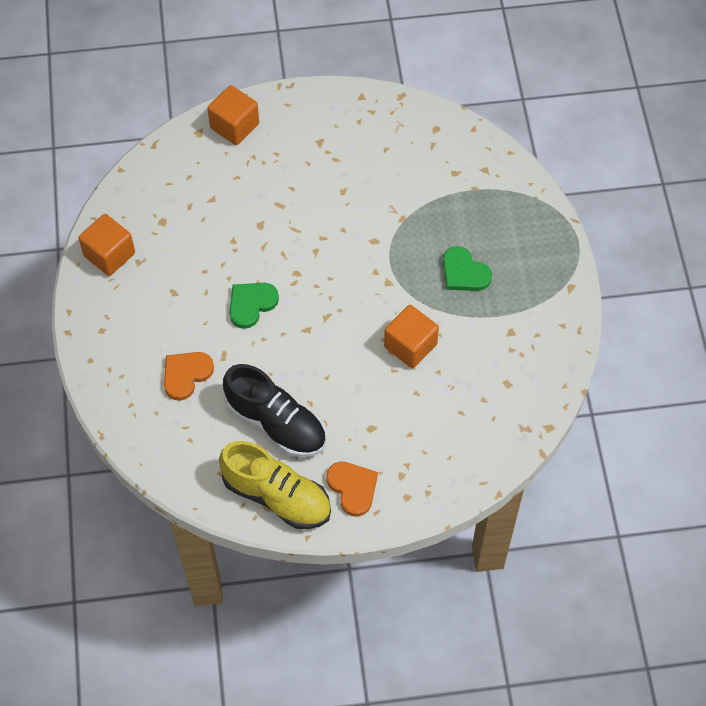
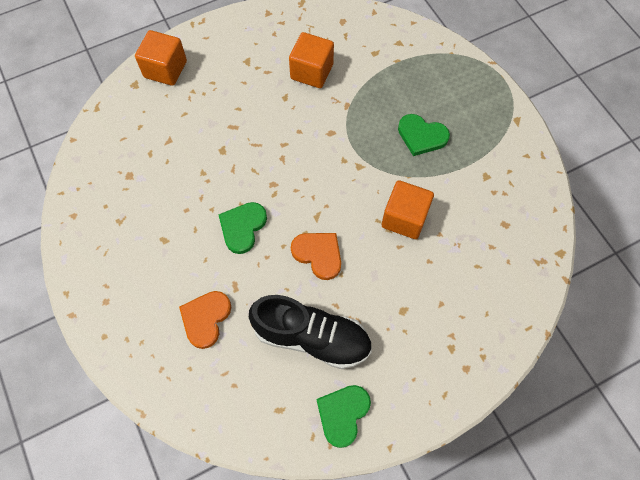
camera: 20 degrees left, 5 degrees up
(109, 255) = (88, 223): orange cube -> orange cube (311, 71)
(277, 496) = (343, 414): yellow shoe -> green heart
(353, 488) = (412, 378): orange heart -> orange heart (318, 254)

